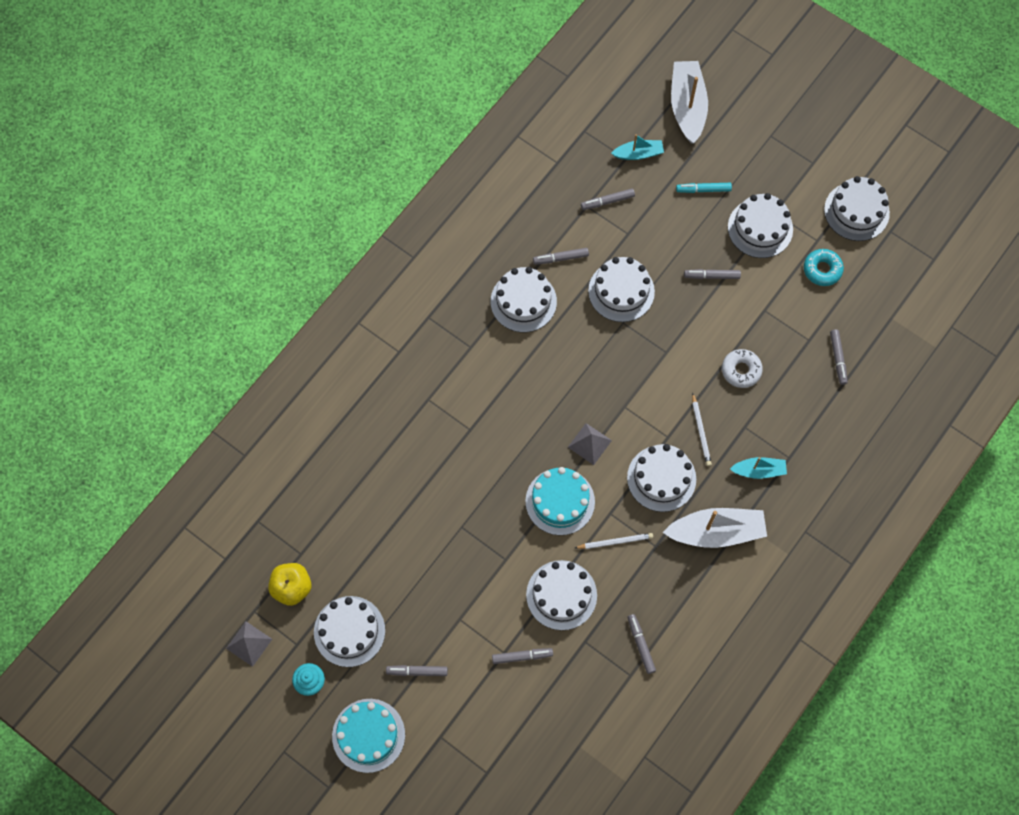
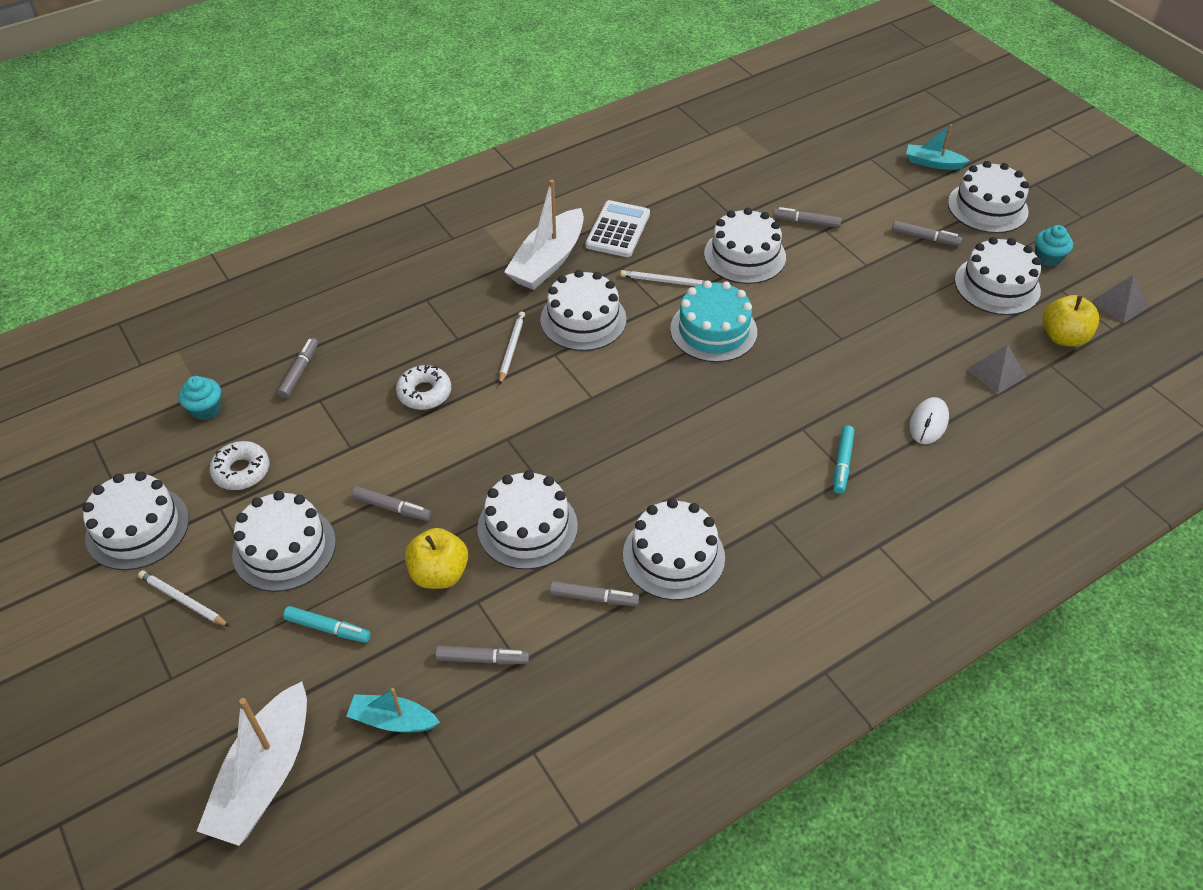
camera: 160 degrees left, 20 degrees down
(368, 735) = (987, 207): turquoise cake -> white cake
(382, 465) = (928, 423): none -> white mouse
(435, 408) = (842, 463): none -> turquoise marker
(589, 443) = (653, 373): grey pyramid -> grey pyramid (996, 372)
(641, 645) = (676, 201): grey marker -> none
(658, 243) = (439, 574): none -> yellow apple
(676, 589) = (618, 230): none -> white calculator
(716, 532) = (548, 261): white boat -> white boat turned 75 degrees counterclockwise
(759, 470) = (467, 297): turquoise boat -> turquoise boat (933, 163)
(795, 178) = (183, 600): none -> white pencil
(822, 269) = (241, 471): turquoise donut -> white donut
(879, 306) = (205, 409): none -> turquoise cupcake

